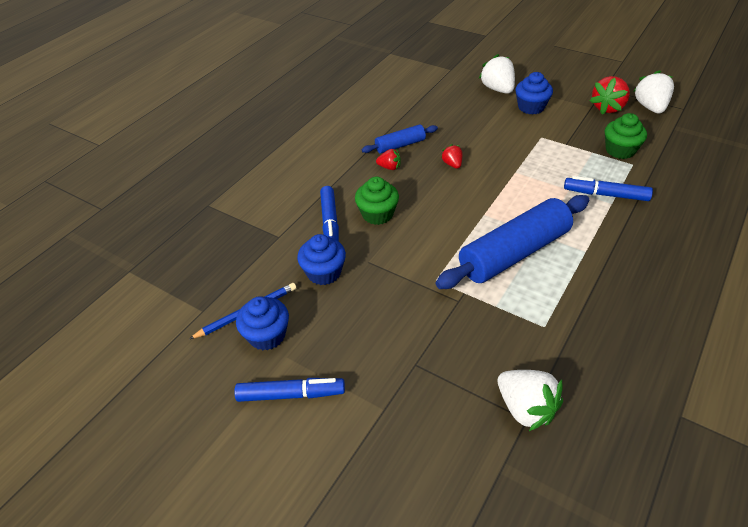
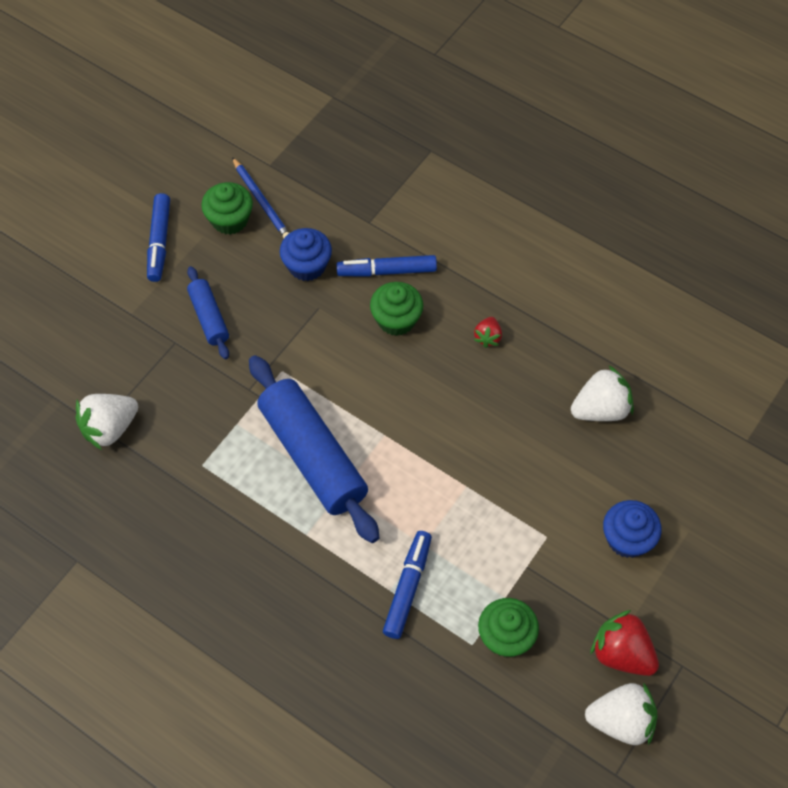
camera: 90 degrees right, 15 degrees up
(267, 335) = (229, 220): blue cupcake -> green cupcake
(400, 145) = (536, 352): blue rolling pin -> blue rolling pin (209, 317)
(452, 164) = (488, 411): red strawberry -> none
(497, 89) = (682, 500): white strawberry -> white strawberry (600, 409)

